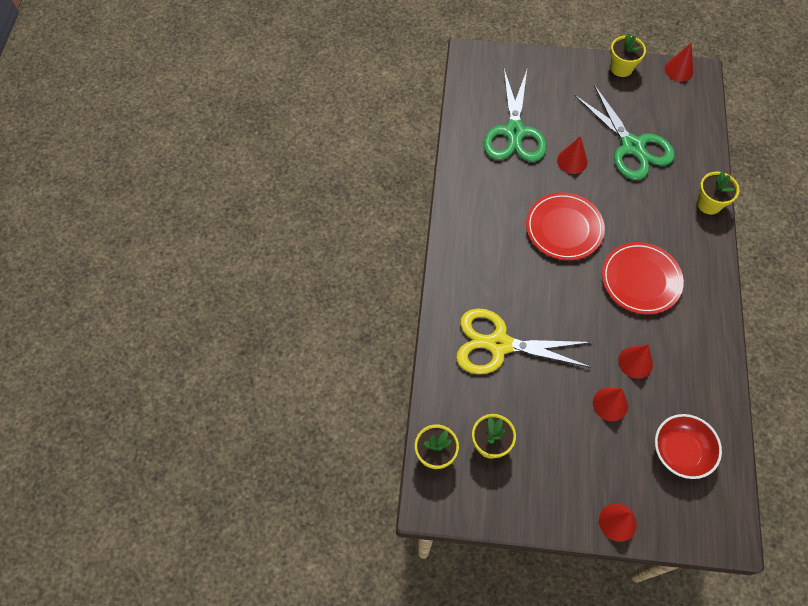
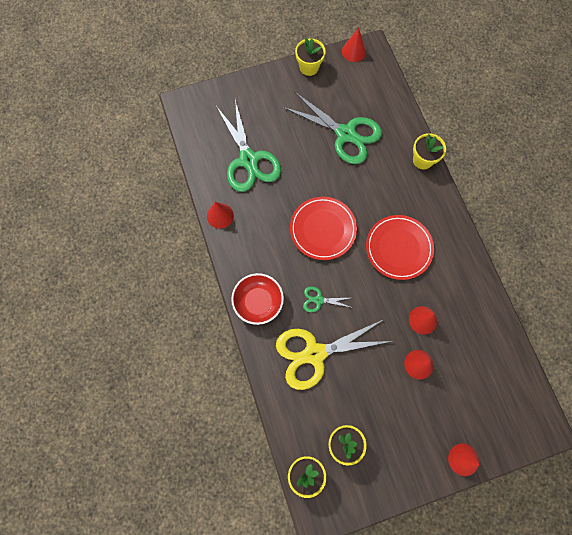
camera: 25 degrees left, 10 degrees up
(527, 294) = (319, 300): none -> green scissors
(572, 161) = (304, 167): red cone -> red cone (220, 216)
(680, 452) = (485, 379): red bowl -> red bowl (258, 302)

